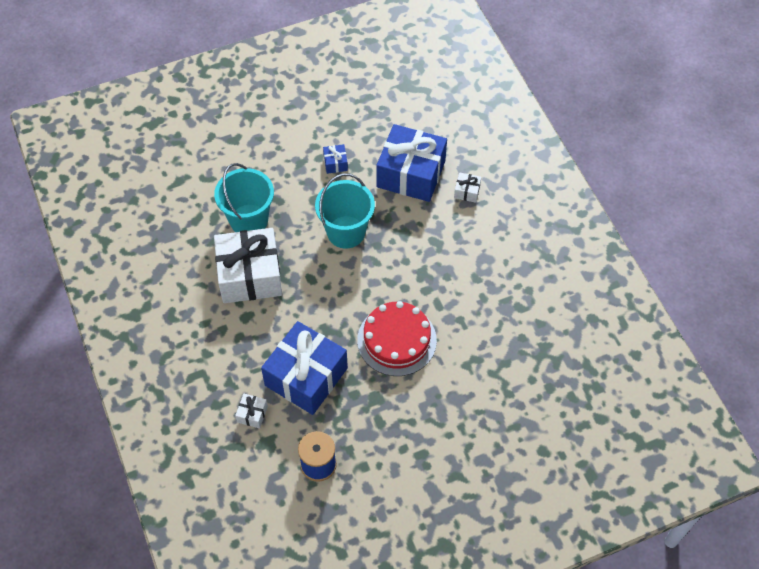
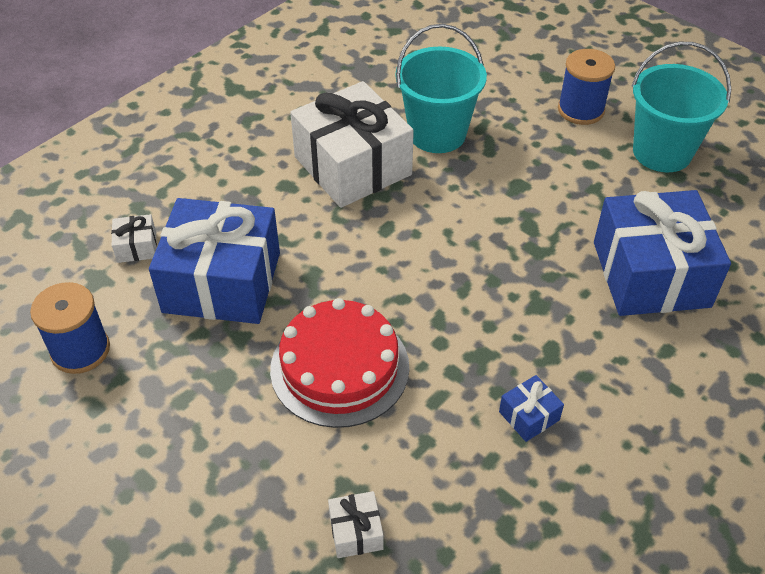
camera: 65 degrees right, 10 degrees down
(273, 139) = (581, 110): none -> blue spool
(335, 163) = (596, 183): blue gift -> blue gift (529, 416)
(346, 232) = (490, 237): turquoise bucket -> turquoise bucket (662, 152)
(467, 191) = (678, 359): white gift -> white gift (356, 531)

